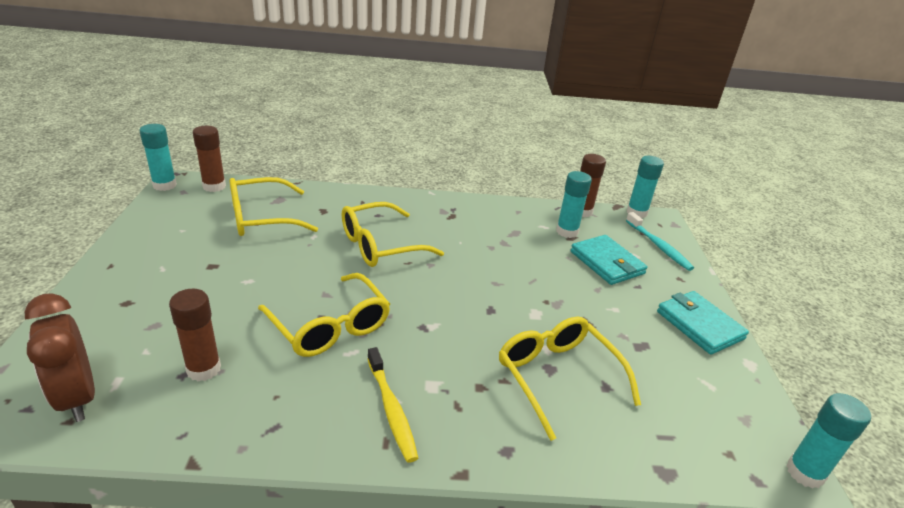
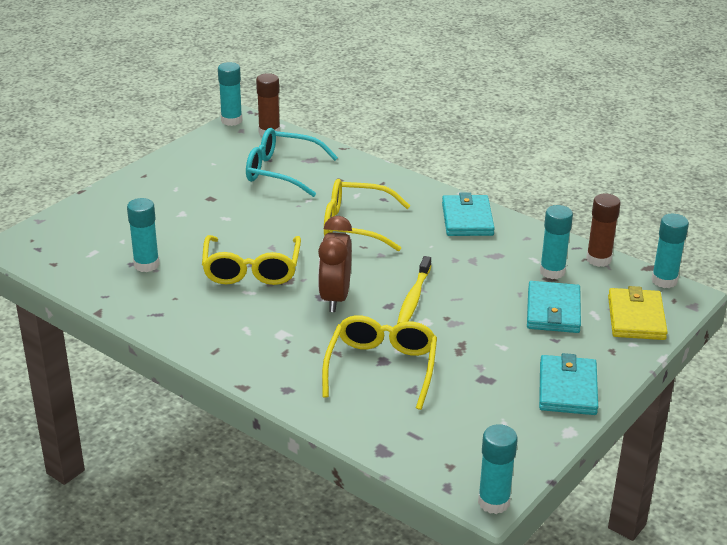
camera: 40 degrees right, 0 degrees up
(77, 397) = (66, 253): brown clock -> brown clock (335, 298)
(203, 369) = (146, 265): brown glue stick -> turquoise glue stick
(261, 218) = (281, 171): yellow glasses -> turquoise glasses
(391, 409) = (238, 335): yellow toothbrush -> yellow toothbrush (413, 298)
(461, 211) = (467, 219): none -> turquoise wallet
(659, 246) = (636, 318): turquoise toothbrush -> yellow wallet

